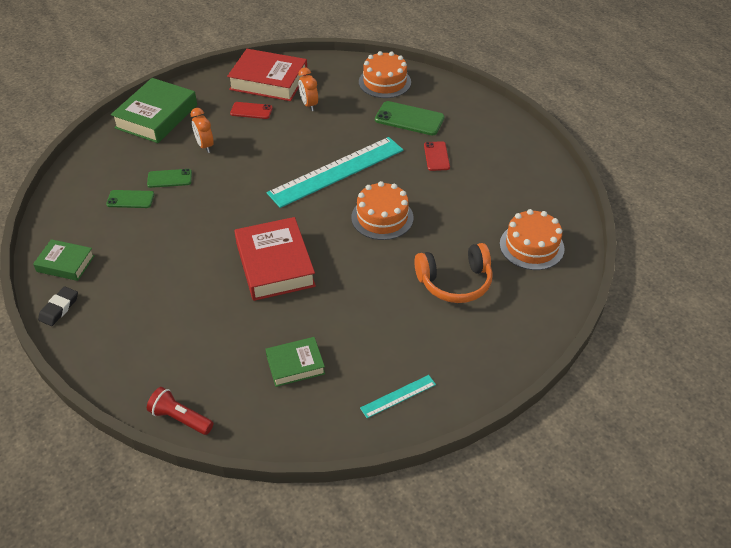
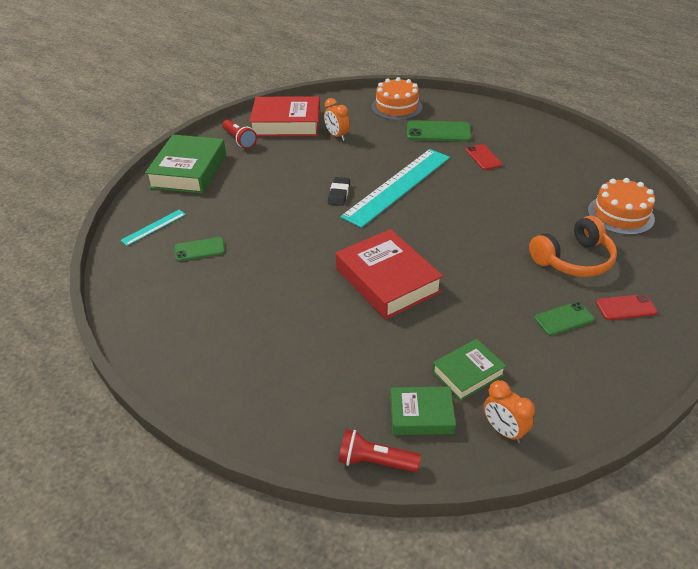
camera: 15 degrees left, 5 degrees down
(59, 308) = (171, 375): black eraser -> black eraser (339, 194)
(65, 263) = (157, 326): green book -> green book (421, 415)
(169, 178) = (232, 223): green phone -> green phone (564, 319)
(205, 146) = (253, 187): orange clock -> orange clock (503, 430)
(216, 92) = (239, 140): none -> red flashlight
(251, 111) = (283, 150): red phone -> red phone (626, 307)
(382, 217) = (467, 217): orange cake -> none
(398, 396) = (592, 379): turquoise ruler -> turquoise ruler (153, 227)

